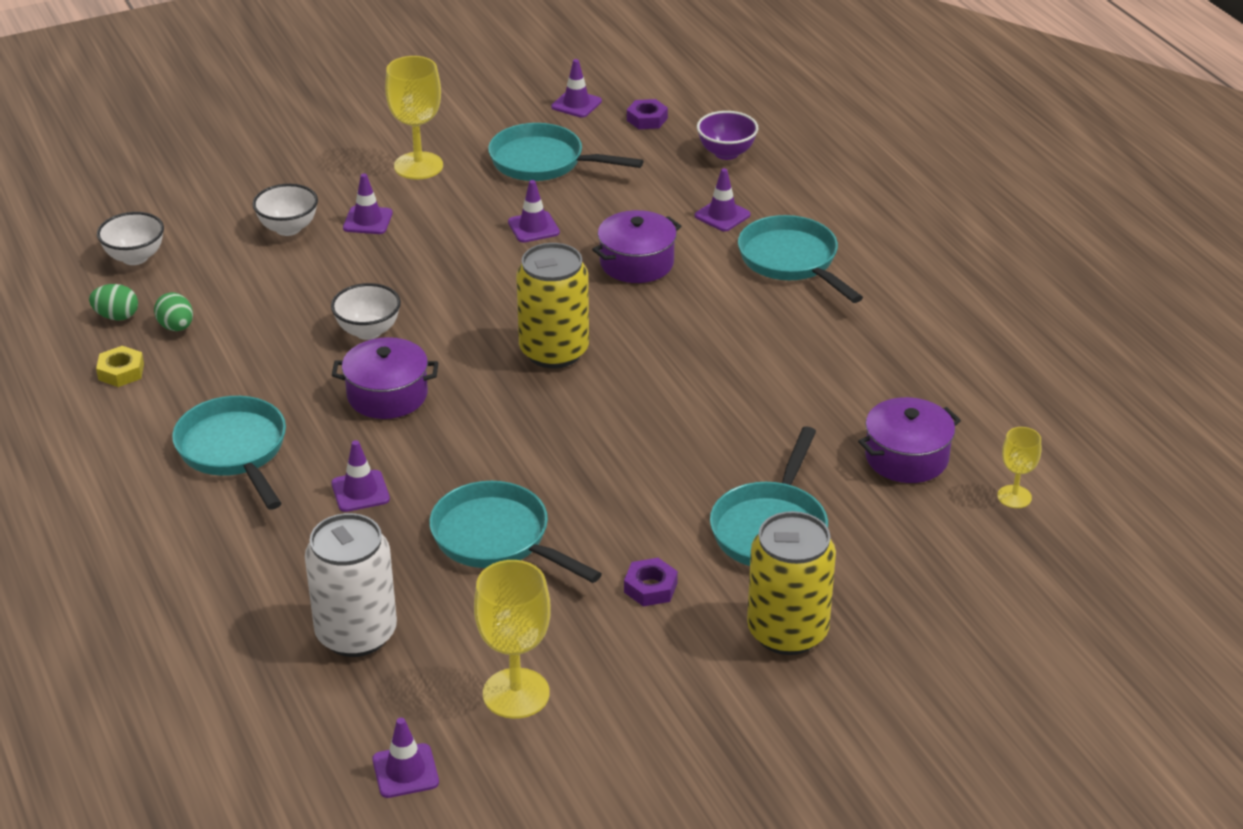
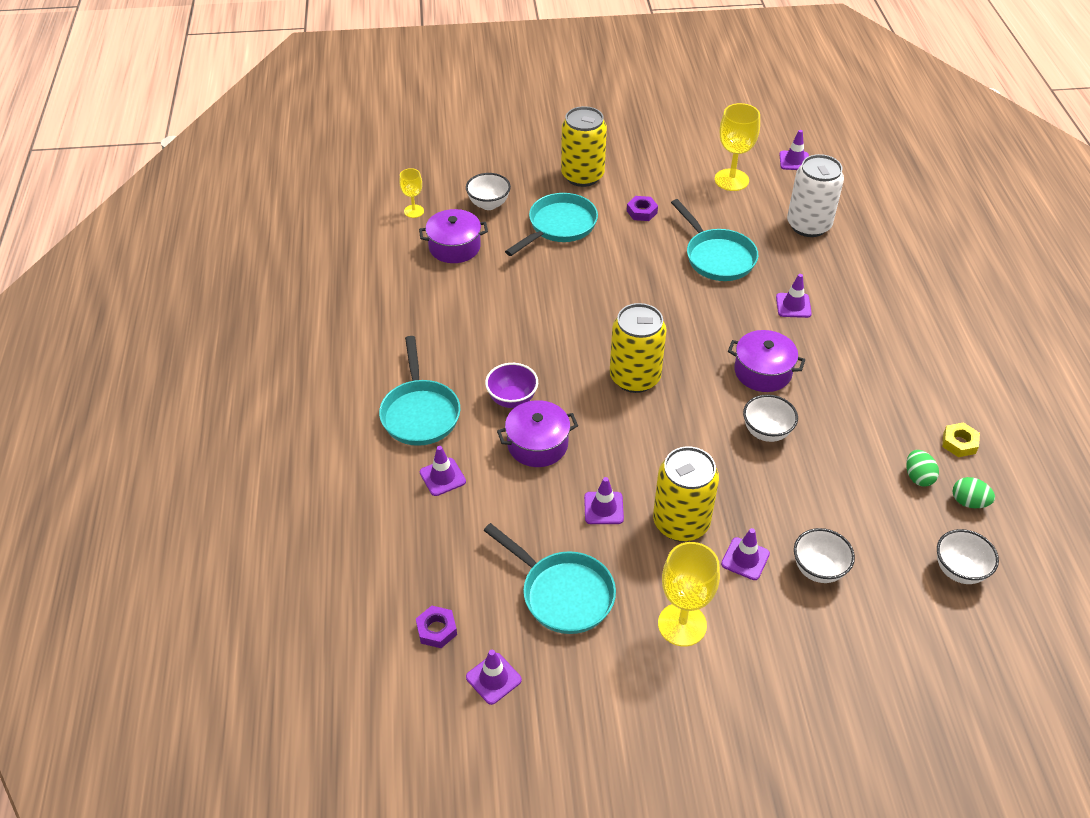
camera: 160 degrees left, 10 degrees up
(234, 451) = (873, 354): turquoise pan -> none
(445, 233) = (681, 523): none -> yellow can
(726, 153) = (392, 555): purple bowl -> purple bowl (512, 399)
(908, 537) = (488, 204): none -> white bowl

